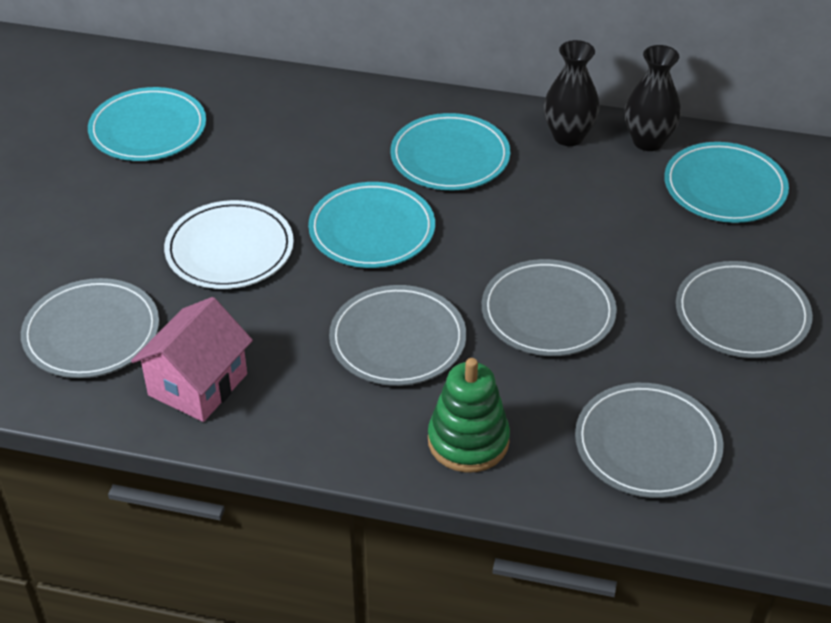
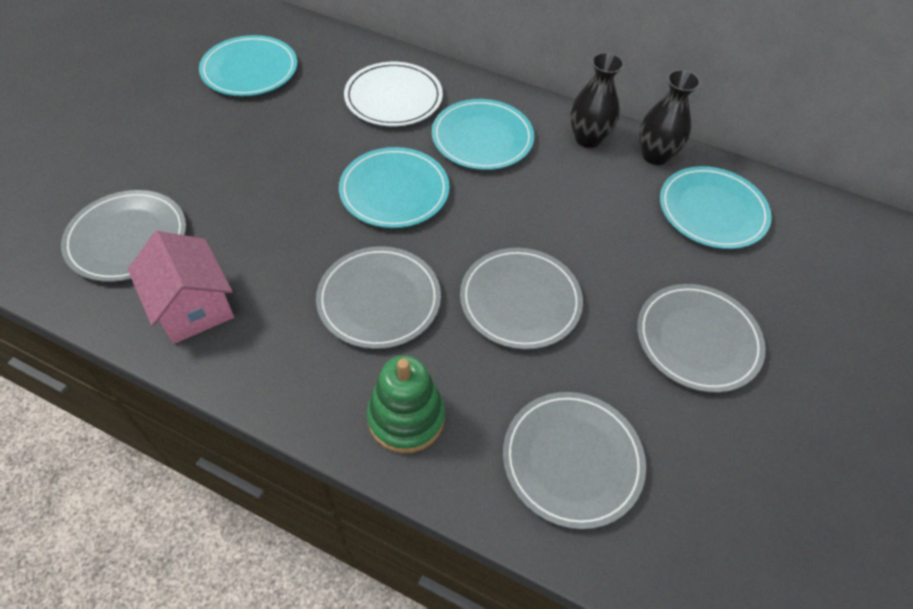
camera: 10 degrees right, 10 degrees up
(198, 384) = (193, 306): pink house -> pink house turned 75 degrees counterclockwise
(229, 250) = (271, 186): white plate -> white plate (393, 98)

